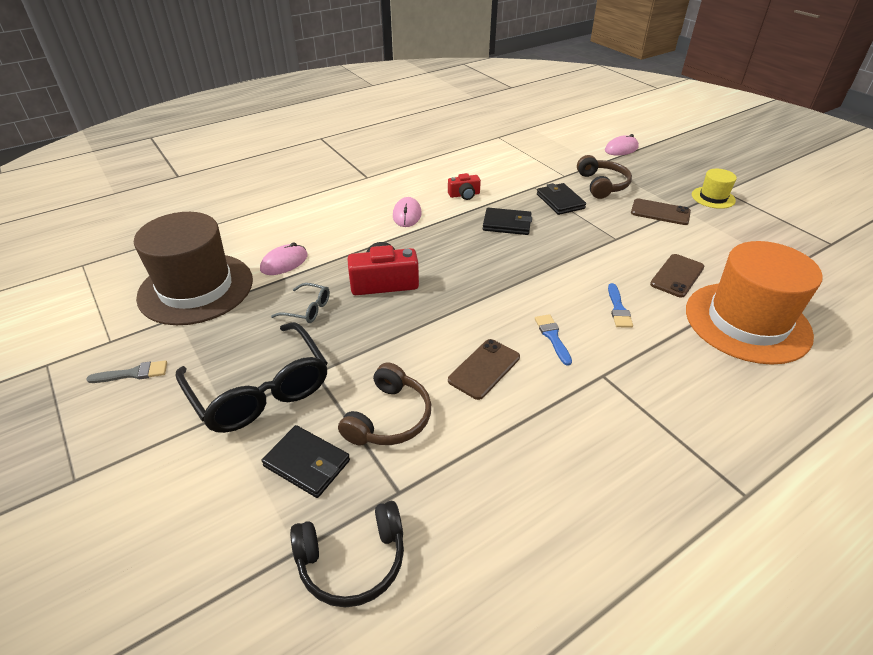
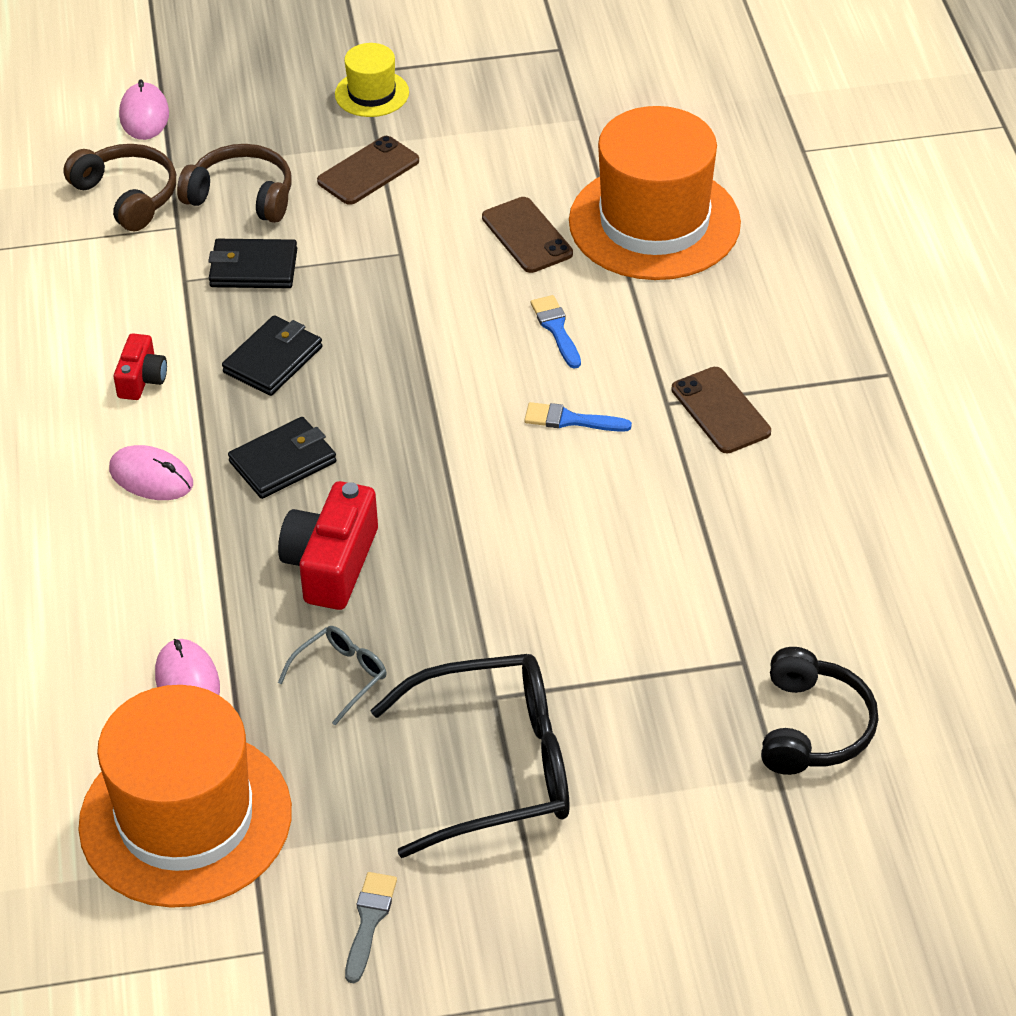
camera: 65 degrees left, 5 degrees up
(196, 288) = (185, 818): brown hat -> orange hat
(307, 463) = (656, 740): black wallet -> black wallet (283, 462)
(389, 418) = (624, 638): brown headphones -> brown headphones (128, 196)
(484, 369) = (590, 513): brown phone -> brown phone (721, 411)
(618, 309) = (556, 329): blue brush -> blue brush turned 135 degrees counterclockwise

